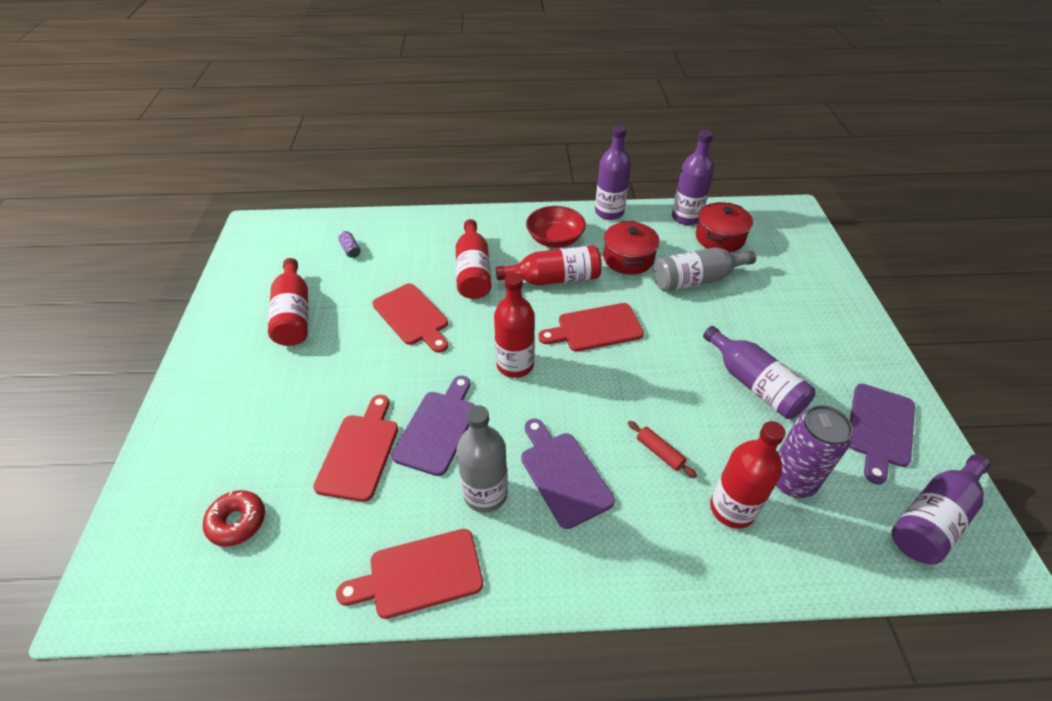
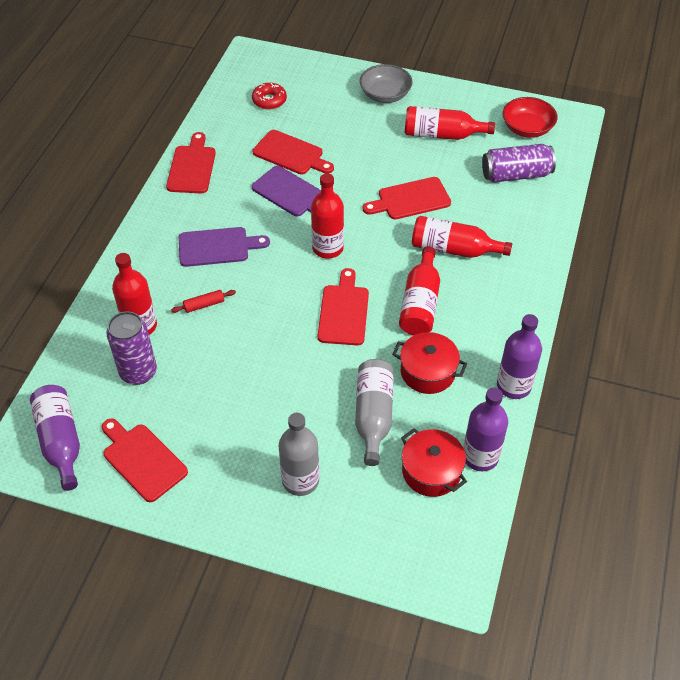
camera: 110 degrees right, 5 degrees up
(217, 384) = (385, 95): none -> grey bowl
(350, 250) = (516, 175): purple can -> purple can, size x2.36
(485, 493) = (226, 205): grey bottle -> grey bottle (300, 480)
(555, 239) = (481, 323): red bowl -> red bowl (527, 128)
(754, 384) = (230, 395): purple bottle -> none
(880, 428) = (142, 460): purple cutting board -> red cutting board

